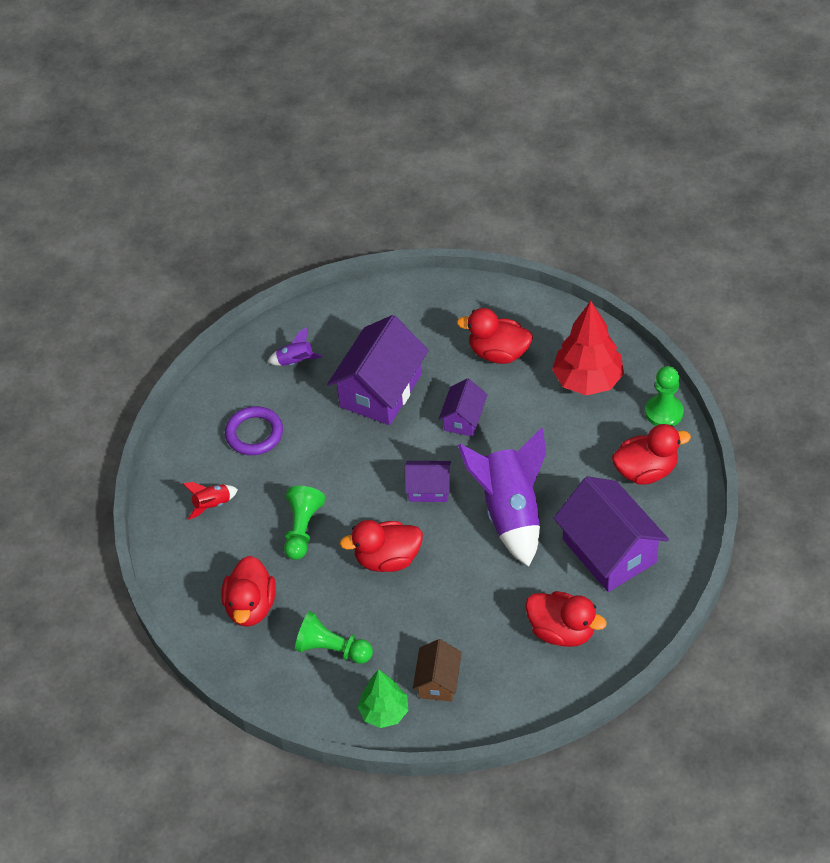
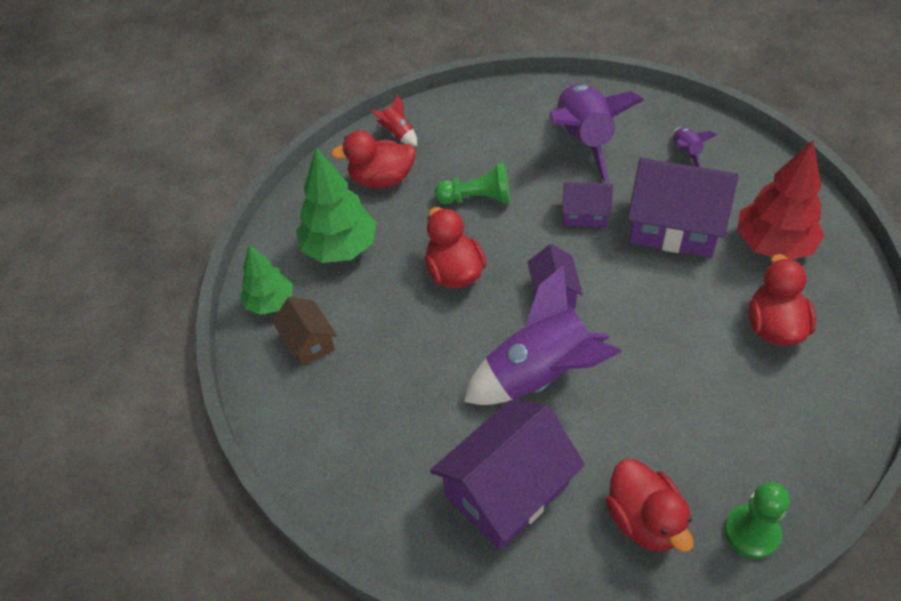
camera: 80 degrees right, 0 degrees up
(212, 505) = (491, 129): red rocket -> red rocket (398, 134)
(254, 434) = (583, 141): purple ring -> purple rocket
(332, 649) = (340, 248): green pawn -> green tree
(438, 681) = (308, 342): brown house -> brown house turned 60 degrees clockwise
(463, 419) = (661, 308): purple house -> purple house (585, 214)
(562, 631) = (383, 452): red duck -> none
(587, 380) = (770, 430): red tree -> red tree (773, 245)

